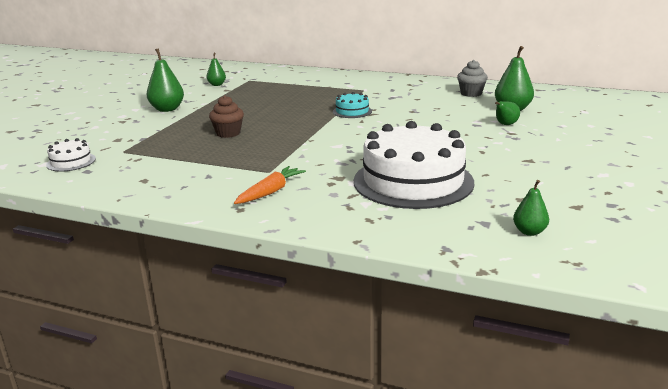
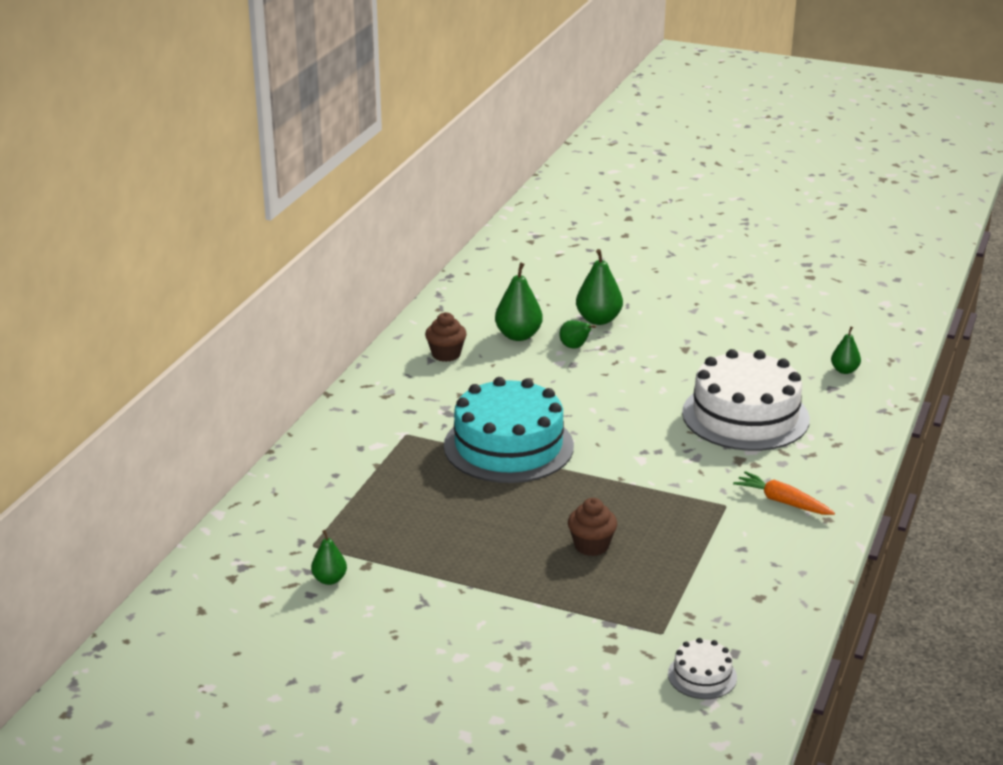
camera: 90 degrees left, 5 degrees up
(167, 109) = (467, 619): green pear -> green pear (598, 320)
(352, 111) = (508, 446): turquoise cake -> turquoise cake, size x2.30
(471, 93) = (446, 354): grey cupcake -> brown cupcake

